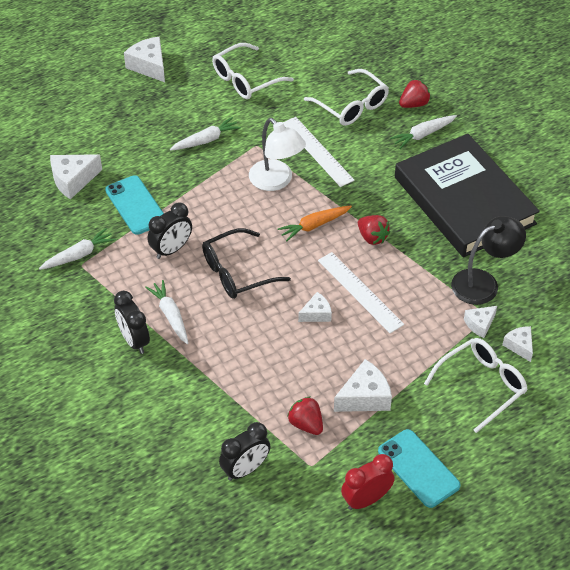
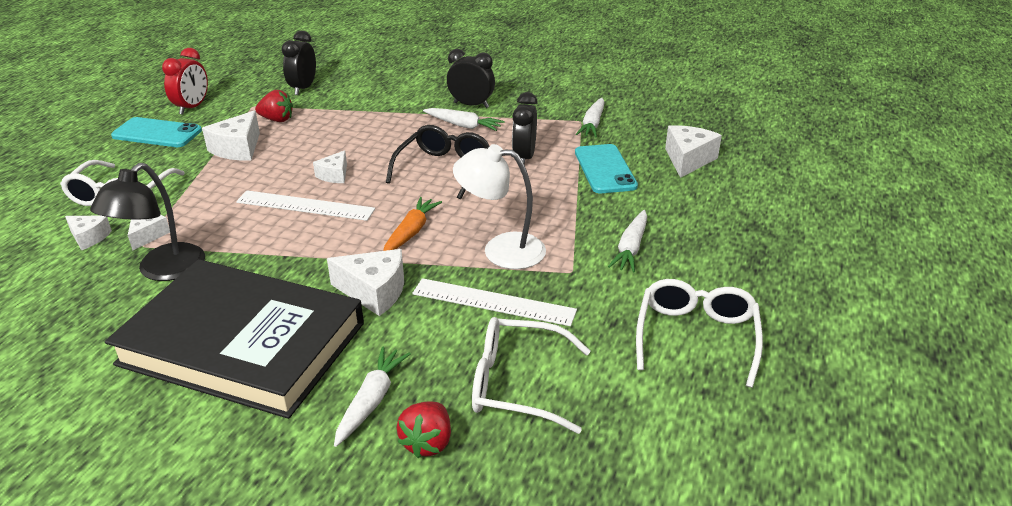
camera: 140 degrees right, 15 degrees down
(135, 205) = (605, 169): turquoise phone -> turquoise phone turned 60 degrees clockwise
(149, 66) = (822, 286): white cheese -> white cheese (374, 292)
(372, 237) = (334, 252): red strawberry -> none

